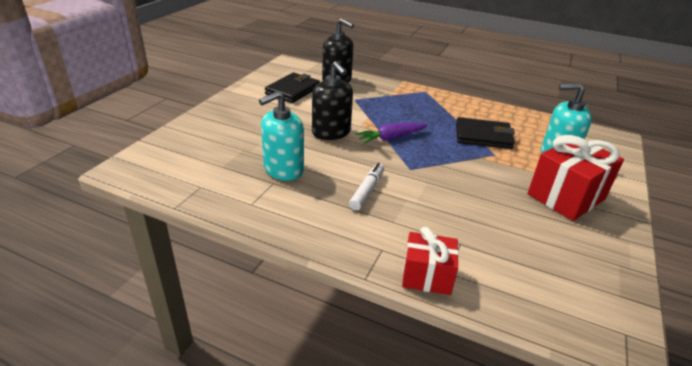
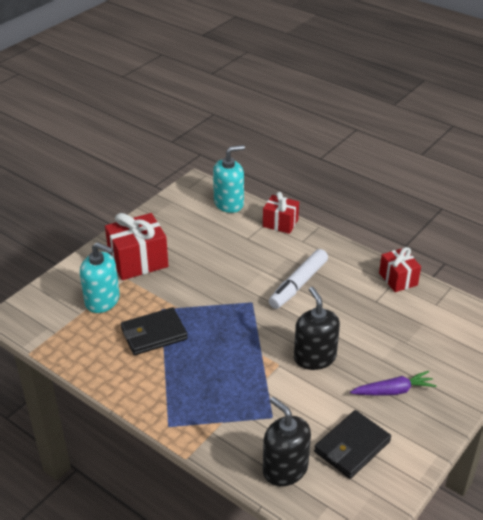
camera: 165 degrees left, 5 degrees up
(243, 210) = (398, 279): none -> red gift
(283, 169) = (367, 314): turquoise soap dispenser -> turquoise soap dispenser (229, 203)
(367, 191) = (298, 284): white marker -> white marker, size x1.51
(391, 138) = (253, 342): purple carrot -> purple carrot (393, 391)
(483, 136) = (154, 334): black wallet -> black wallet turned 45 degrees counterclockwise

